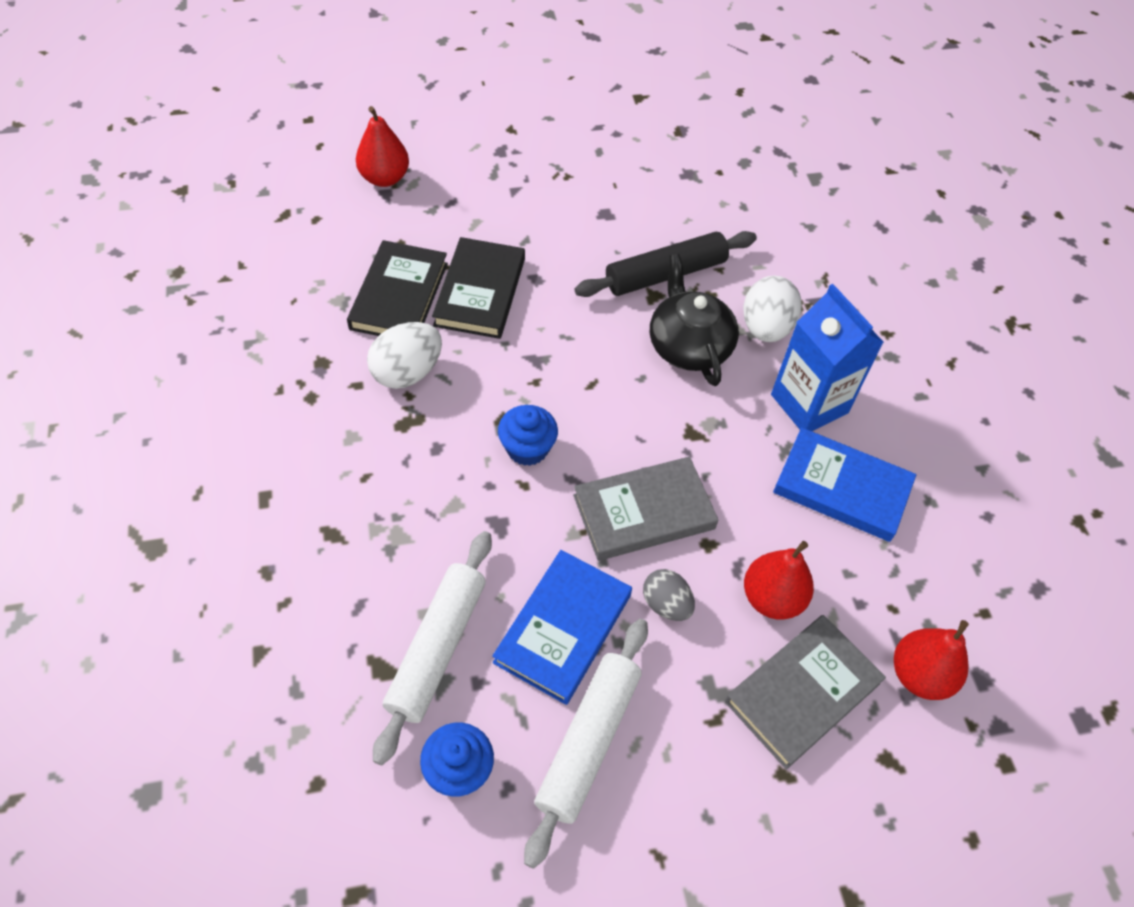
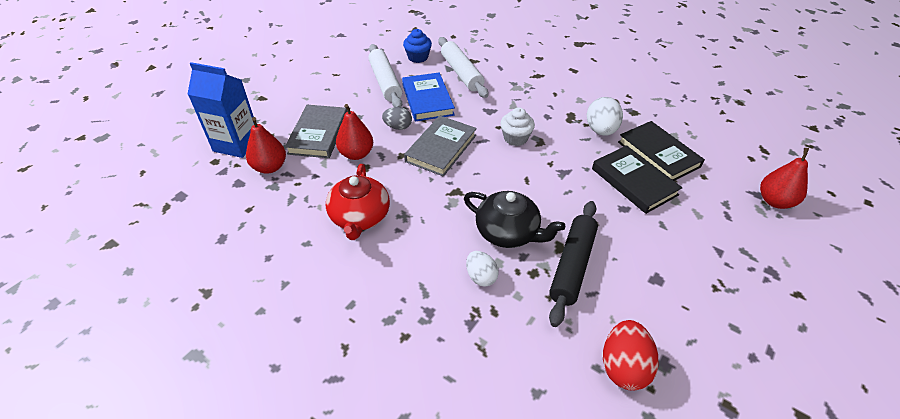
camera: 140 degrees right, 10 degrees down
(527, 448) = (515, 138): blue cupcake -> white cupcake
(722, 193) = (623, 367): none -> red egg
(765, 328) = (481, 277): white egg -> white egg, size x0.65
(809, 404) = (413, 248): blue carton -> blue carton (237, 144)
(842, 488) = (360, 217): blue book -> red teapot

